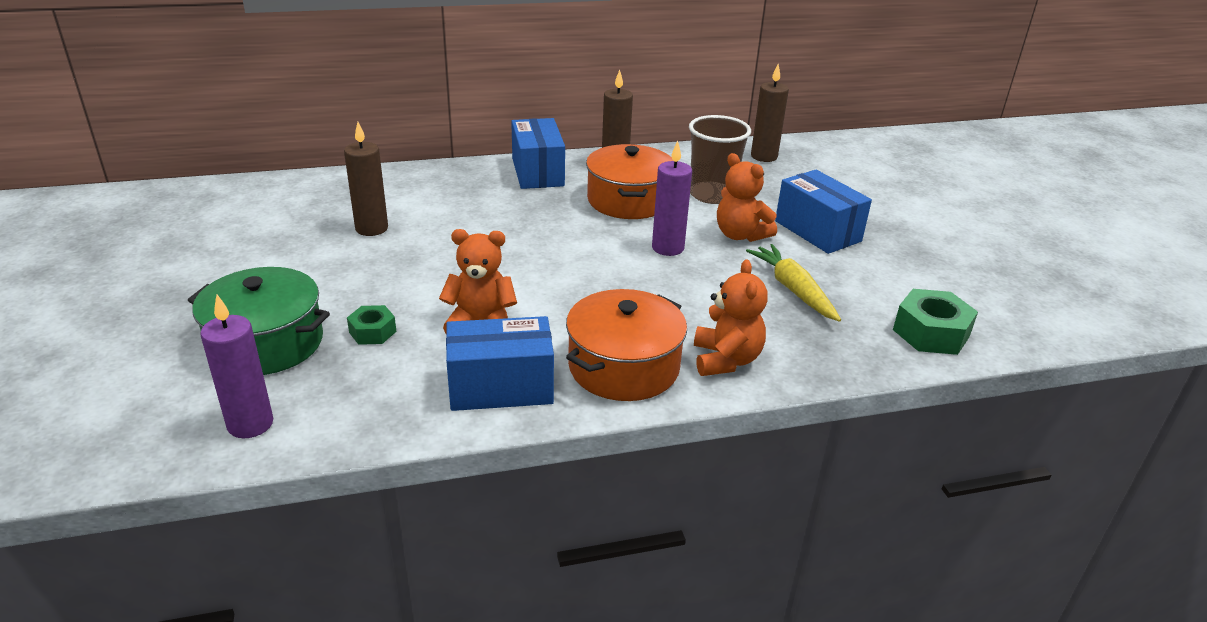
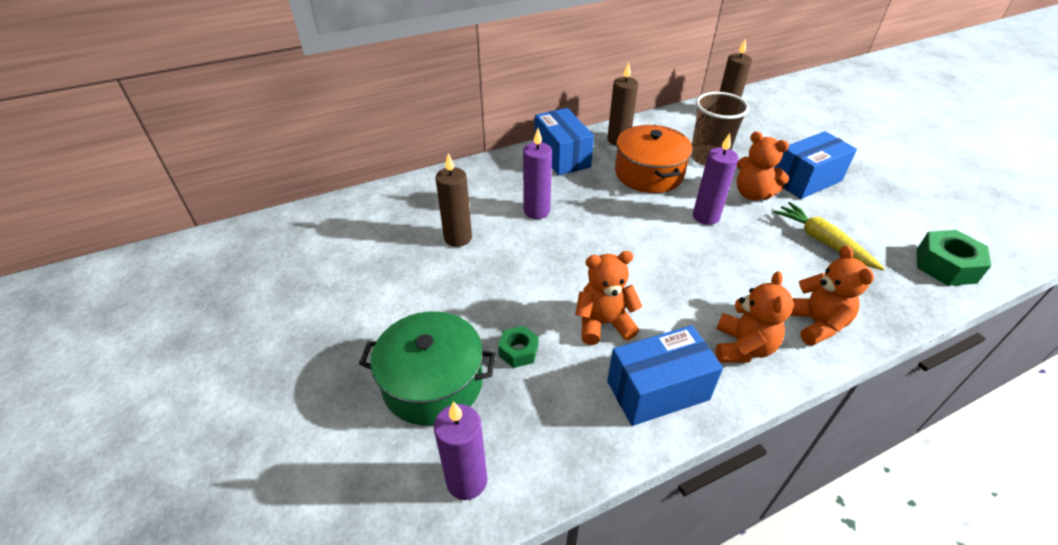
camera: 10 degrees left, 10 degrees up
(474, 217) = (536, 211): none -> purple candle
(624, 367) = (742, 347): orange pot -> orange teddy bear
(817, 231) = (806, 180): blue box -> blue box turned 75 degrees counterclockwise

